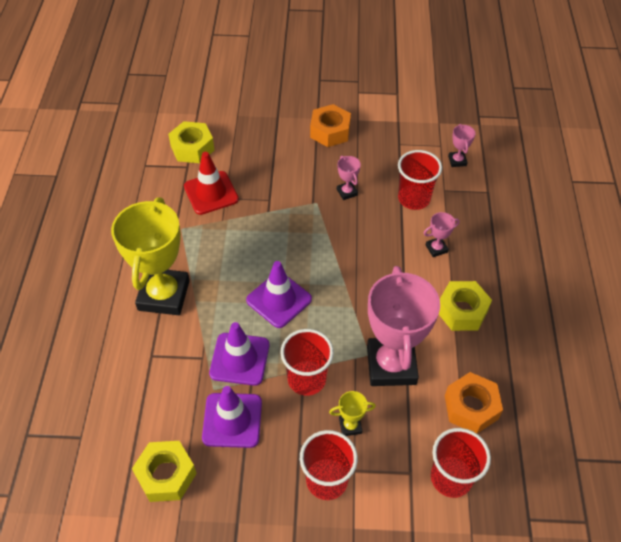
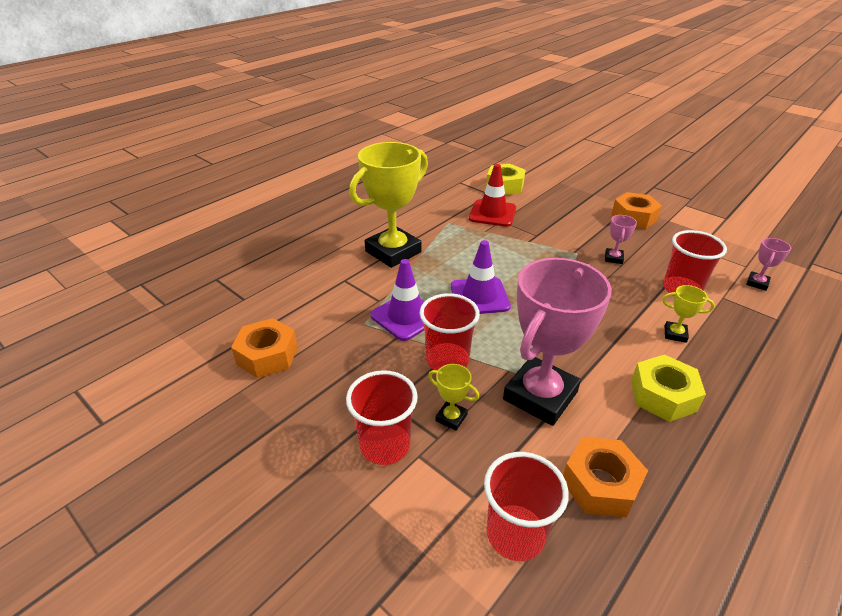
camera: 40 degrees right, 15 degrees down
(166, 475) = (267, 355): yellow nut -> orange nut
(232, 420) = (355, 351): purple traffic cone -> none
(436, 248) = (675, 334): pink trophy -> yellow trophy

